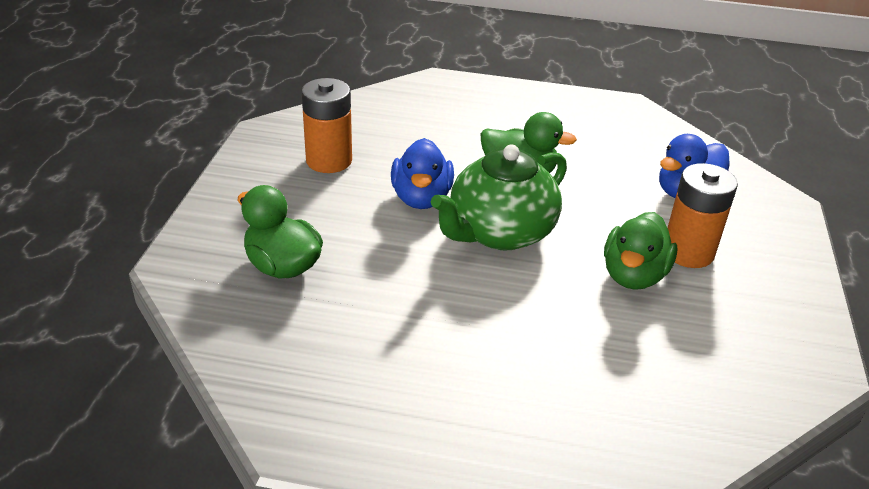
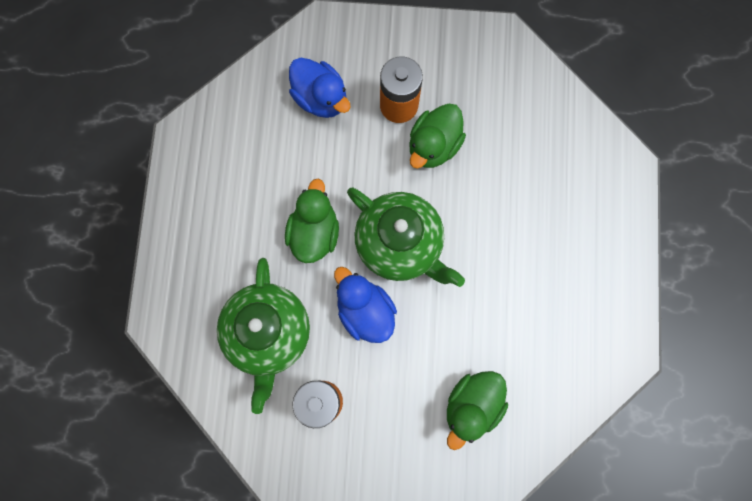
camera: 95 degrees left, 40 degrees up
(410, 136) = (268, 334): none -> green teapot
(421, 198) = (365, 311): blue duck -> blue duck turned 120 degrees counterclockwise
(633, 275) = (433, 146): green duck -> green duck turned 105 degrees clockwise

